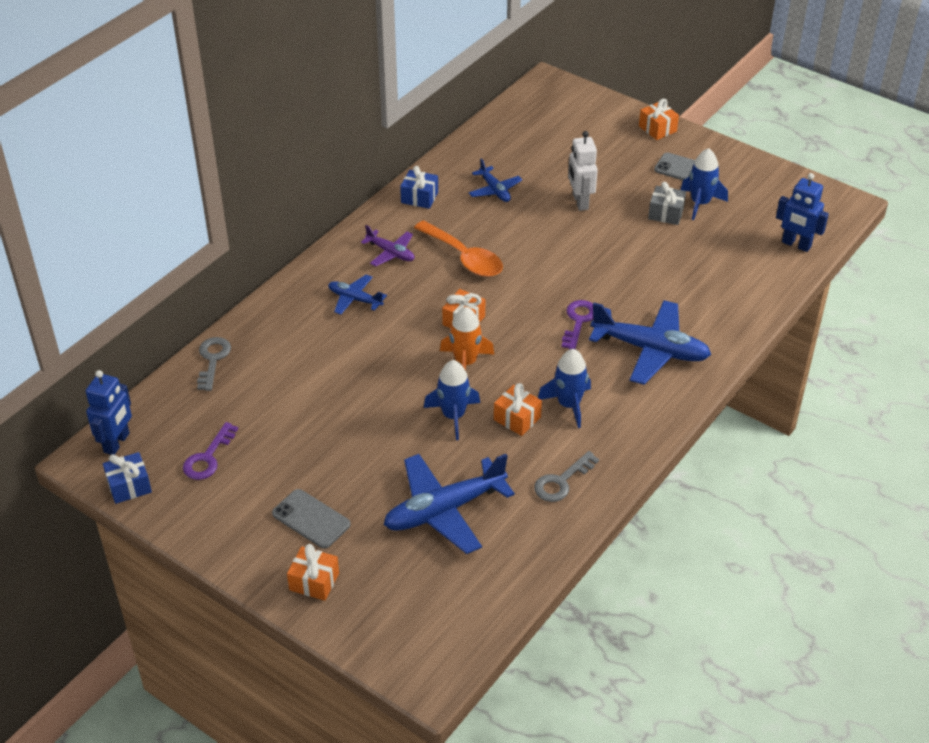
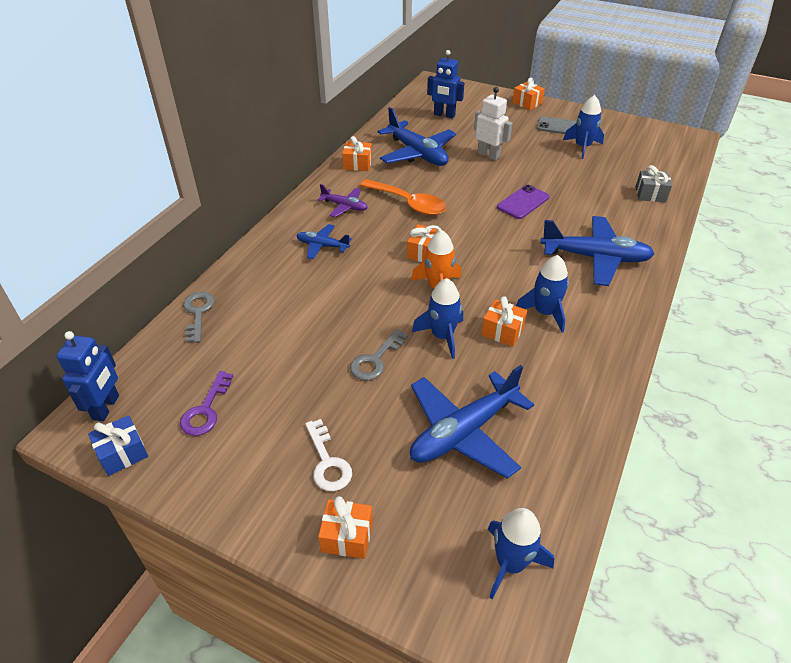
camera: 10 degrees left, 0 degrees up
(311, 519) = (327, 462): grey phone -> white key
(419, 197) = (357, 164): blue gift -> orange gift
(449, 622) = (511, 563): none -> blue rocket
(495, 190) = (417, 153): blue plane -> blue plane, size x1.88
(562, 481) = (568, 385): grey key -> grey key (376, 360)
(578, 321) = (524, 242): purple key -> none
(580, 202) = (488, 155): white robot -> white robot turned 150 degrees clockwise
(597, 271) = (523, 202): none -> purple phone
(666, 213) = (559, 156): grey gift -> grey gift (650, 194)
(796, 245) = (670, 168): blue robot -> blue robot (444, 115)

